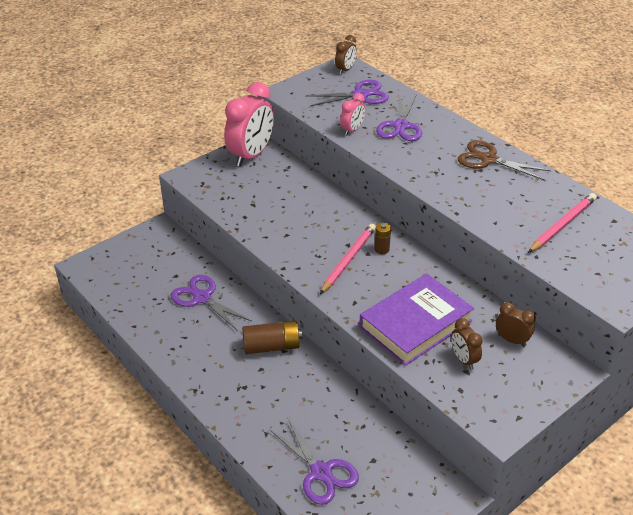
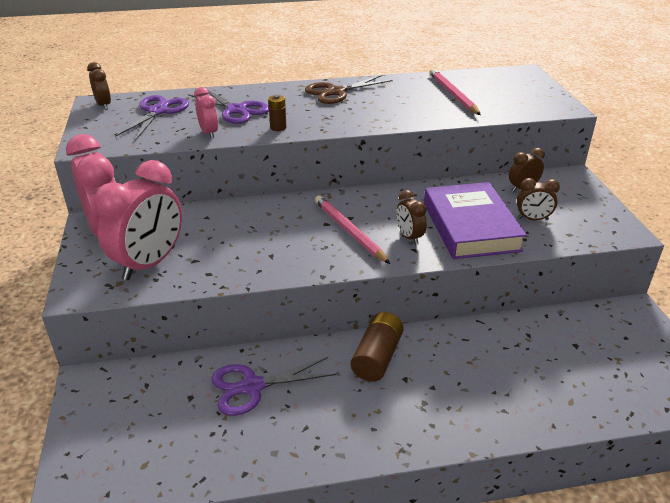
camera: 60 degrees left, 5 degrees down
(235, 188) = (150, 263): none -> pink clock
(321, 472) = (577, 387): purple scissors -> none
(368, 294) = (409, 237): none -> brown clock
(381, 249) = (352, 208): brown battery -> brown battery (278, 127)

